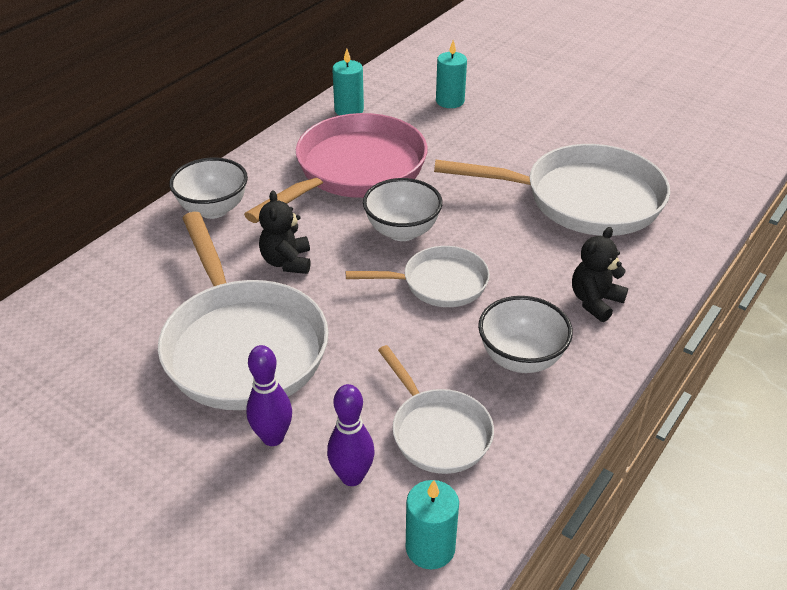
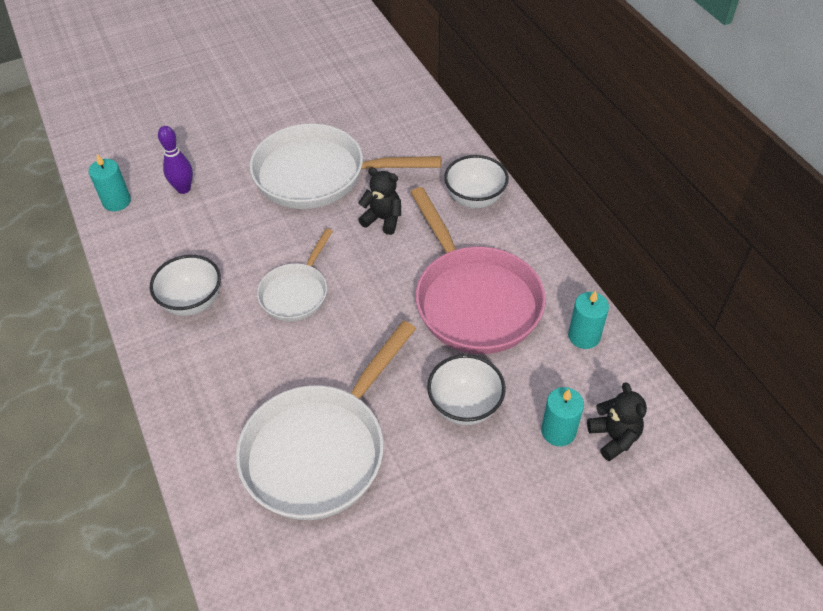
camera: 120 degrees right, 10 degrees up
(273, 437) = (237, 167): purple bowling pin -> none
(402, 231) = (370, 297): white bowl -> white bowl (465, 406)
(438, 432) = (178, 235): white pan -> none
(595, 301) = (202, 377): black teddy bear -> black teddy bear (614, 437)

